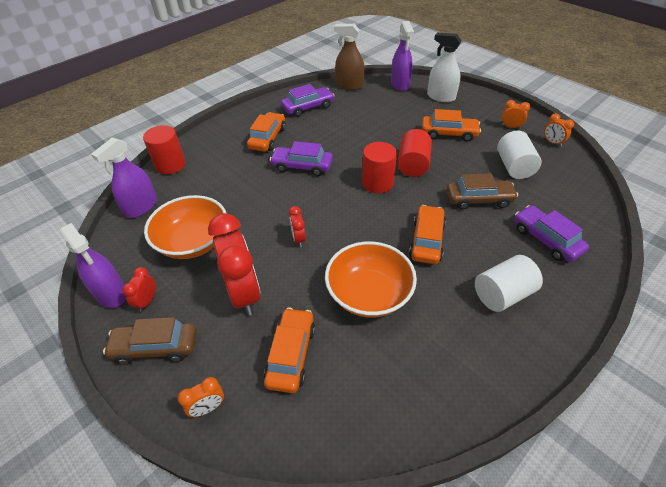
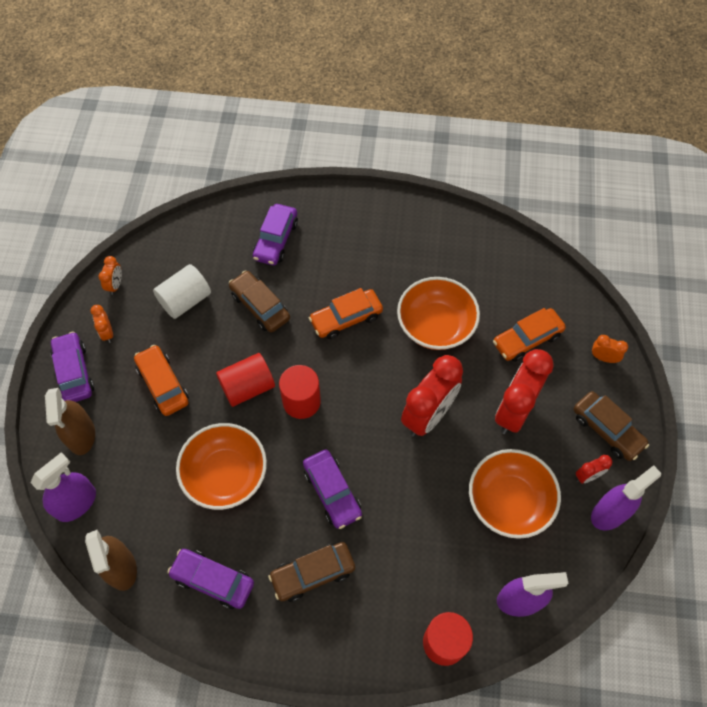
camera: 130 degrees left, 15 degrees up
(111, 293) = (609, 513): purple spray bottle -> purple spray bottle turned 45 degrees clockwise
(267, 138) = (313, 573): orange car -> brown car
(298, 239) = (428, 415): red clock -> red clock, size x2.23
(361, 133) = (225, 475): none -> orange bowl
(441, 97) = (81, 435): white spray bottle -> brown spray bottle
(489, 107) = (74, 372): none -> purple car
(502, 294) = (360, 245): white cylinder -> none

